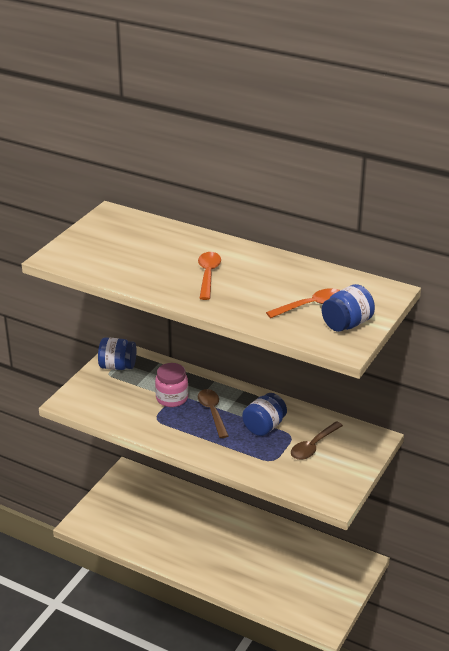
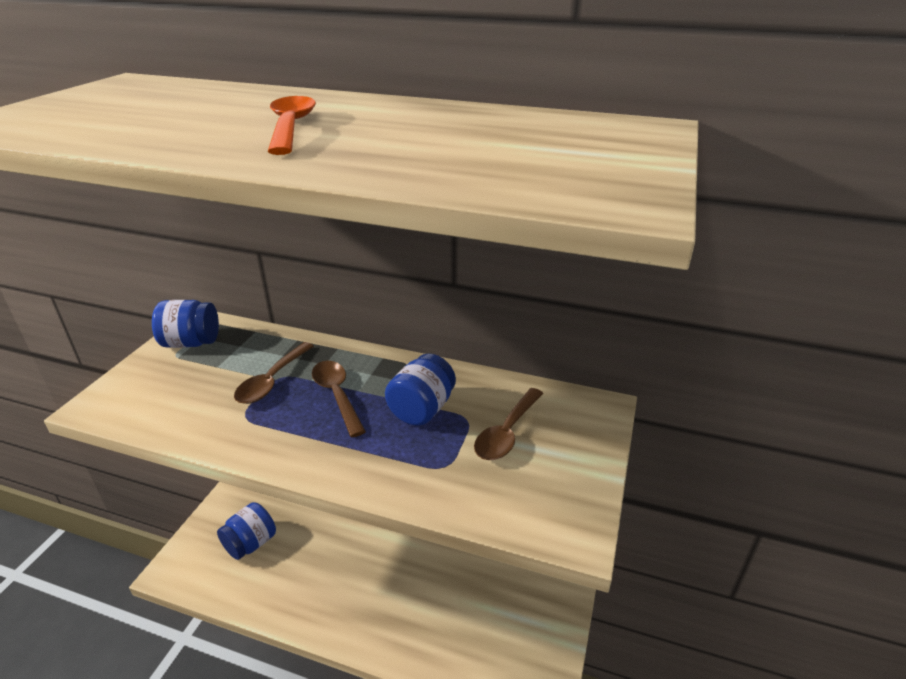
camera: 10 degrees left, 0 degrees up
(172, 398) = (272, 381): pink jar -> brown spoon
(311, 305) = (510, 150): orange spoon -> none
(347, 324) = (602, 169): blue jar -> blue jar (251, 543)

